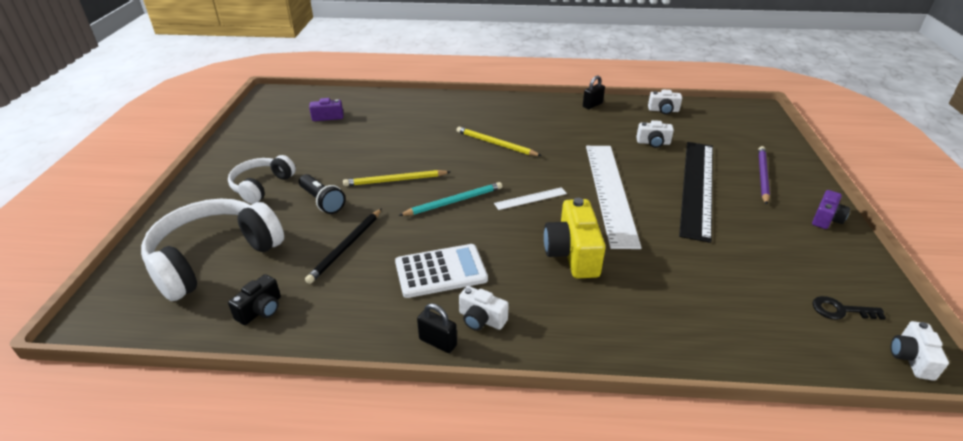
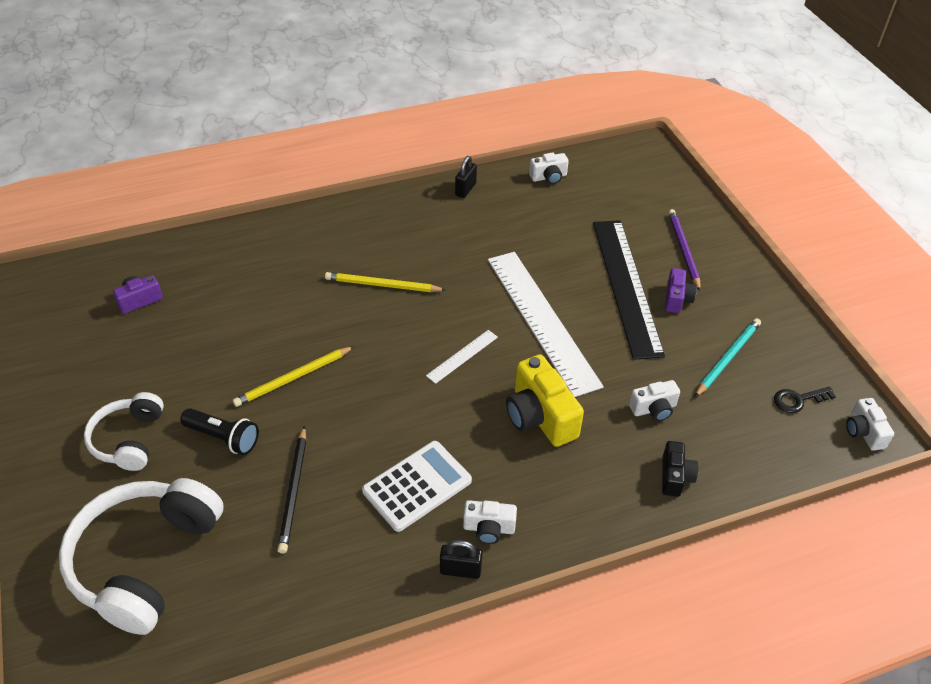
camera: 25 degrees left, 10 degrees up
(261, 310) = (251, 605): black camera -> black camera (675, 477)
(454, 201) = (380, 387): turquoise pencil -> turquoise pencil (727, 358)
(653, 143) = (557, 233): white camera -> white camera (653, 409)
(826, 219) = (757, 292): purple camera -> purple camera (677, 299)

